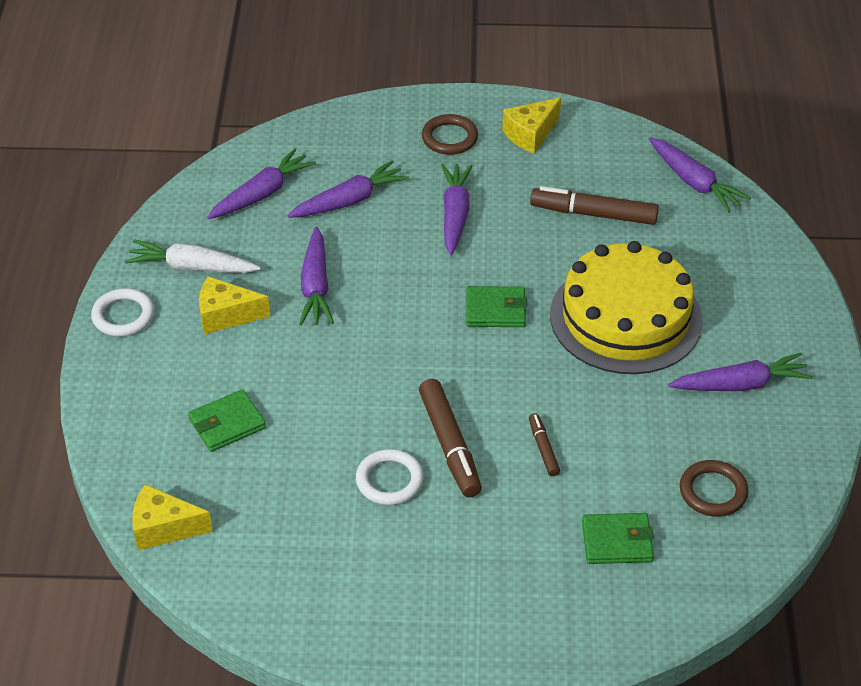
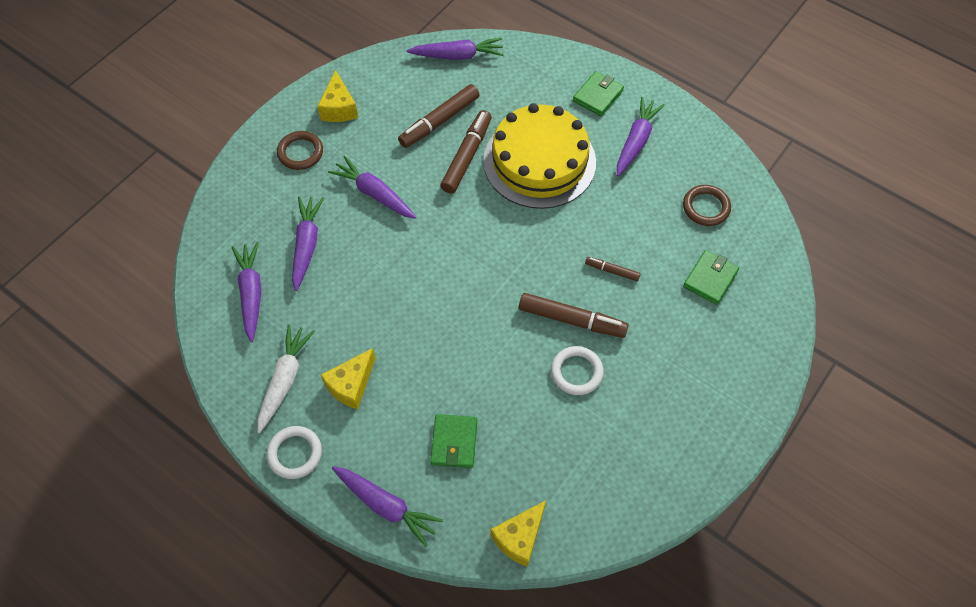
camera: 55 degrees left, 15 degrees up
(192, 267) = (285, 380): white carrot -> white carrot turned 150 degrees clockwise
(315, 286) = (370, 313): purple carrot -> purple carrot (386, 506)
(495, 310) = (478, 224): green wallet -> green wallet (598, 96)
(571, 257) = (466, 157): none -> brown marker

